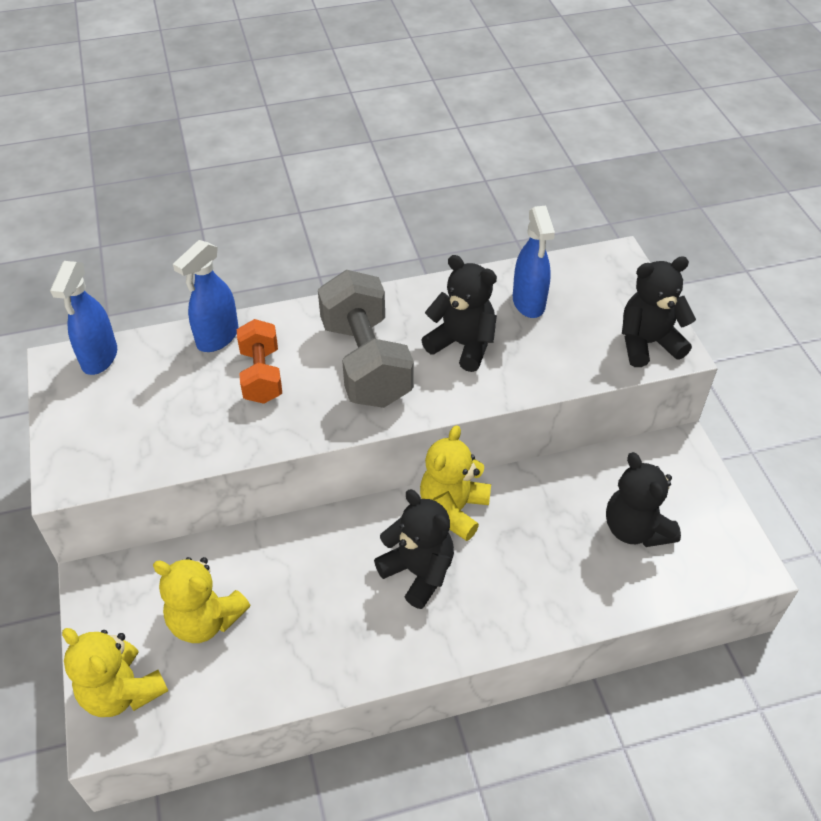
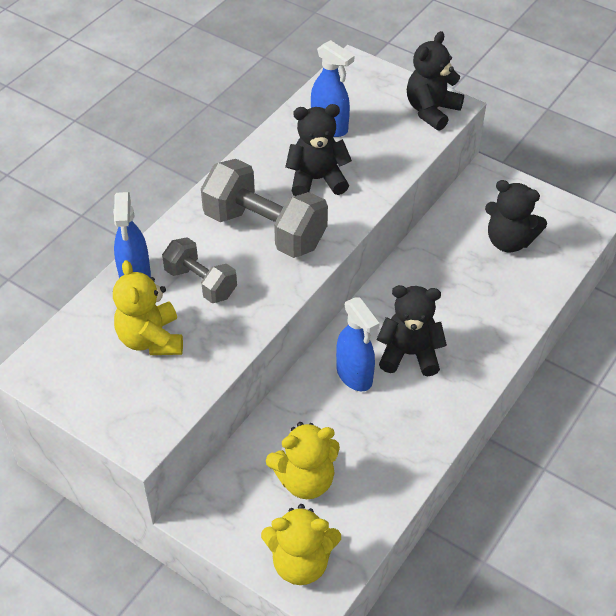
camera: 40 degrees left, 0 degrees up
(99, 358) = (58, 347): blue spray bottle -> blue spray bottle (354, 376)
(261, 375) = (201, 283): orange dumbbell -> grey dumbbell
(453, 509) = (390, 301): yellow teddy bear -> yellow teddy bear (151, 339)

